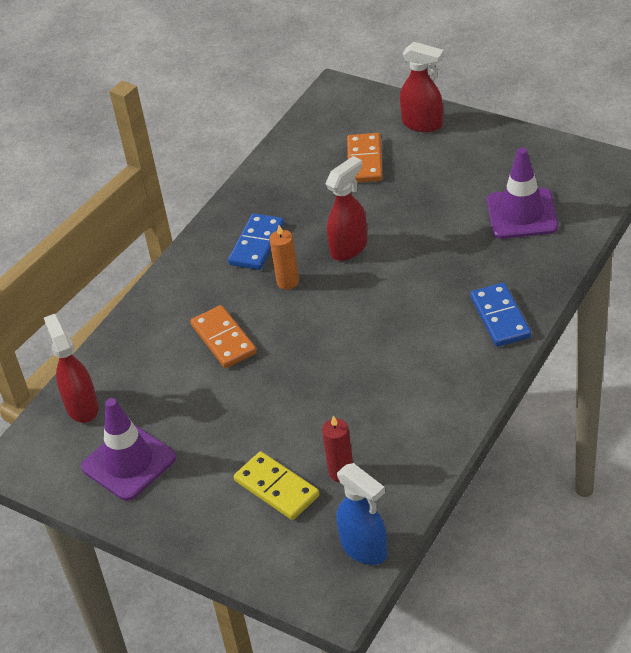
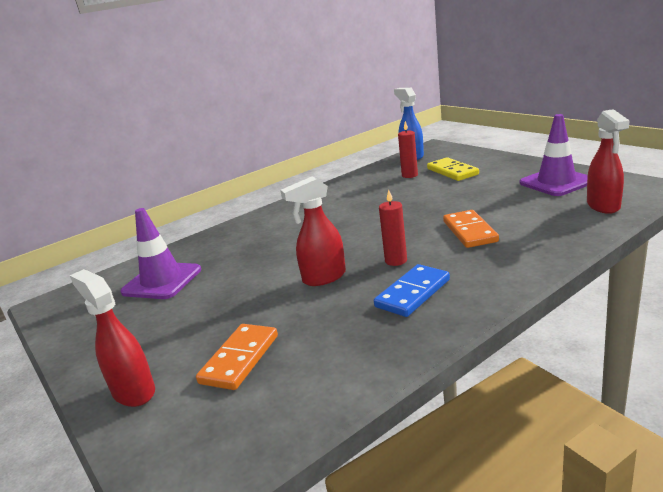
camera: 160 degrees left, 20 degrees down
(288, 282) = (396, 261): orange candle -> red candle
(500, 317) = (254, 225): blue domino -> none

